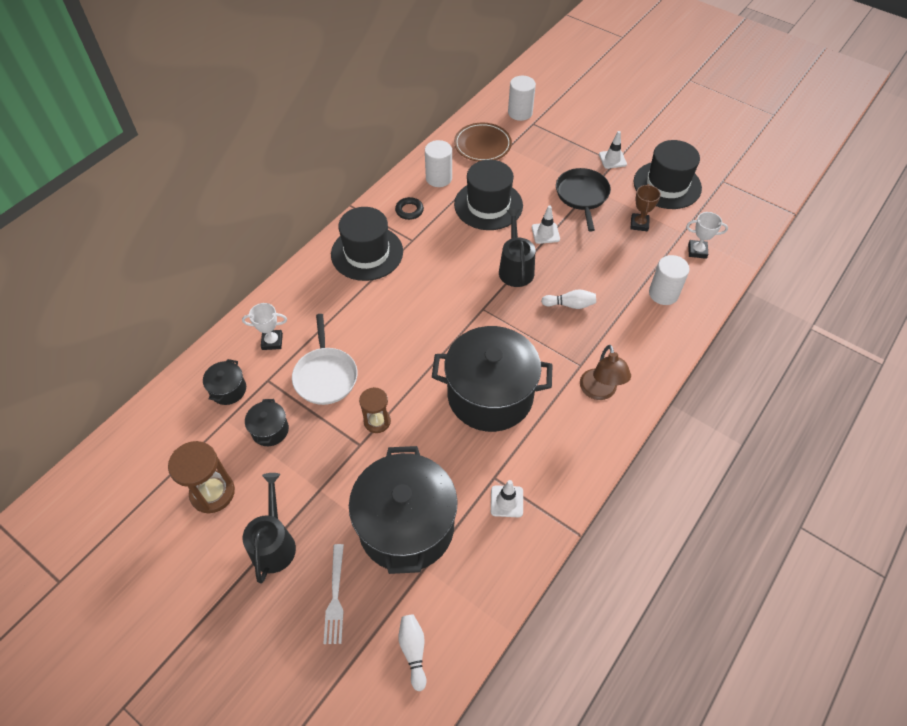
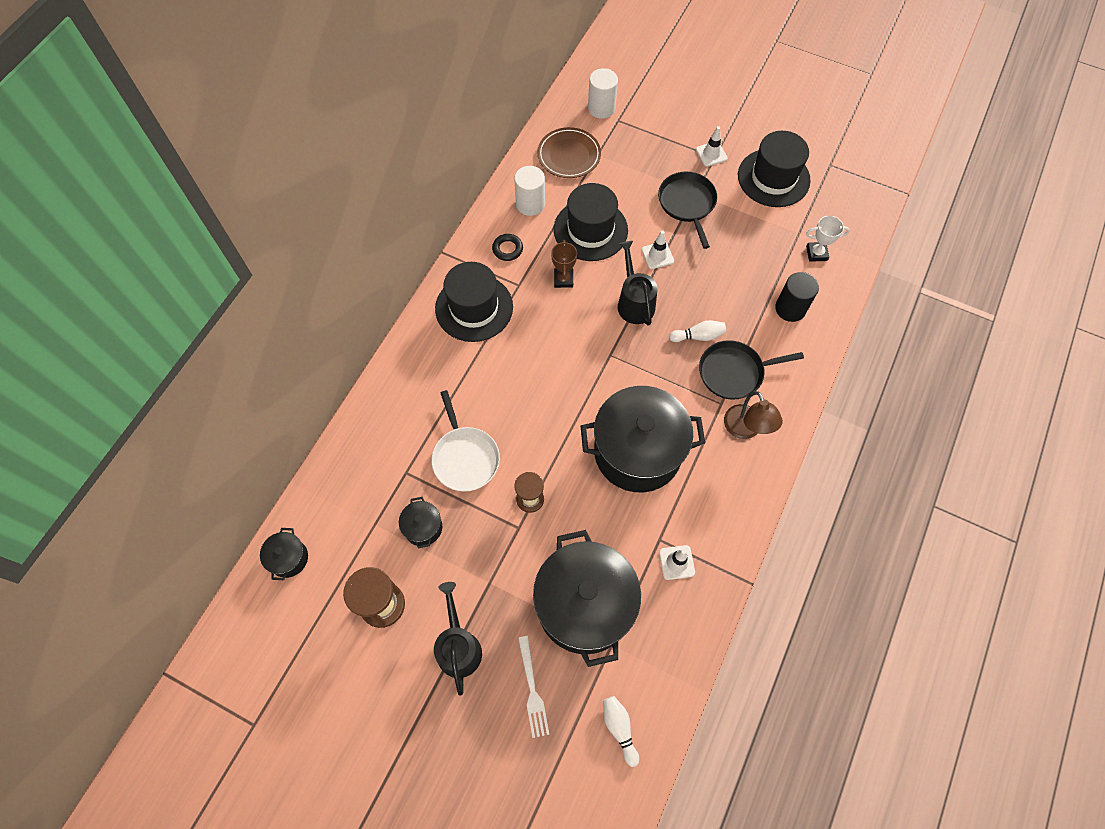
camera: 10 degrees left, 10 degrees up
(228, 390) = (368, 490): black pot -> black pot (289, 558)
(272, 341) = (399, 428): white trophy -> none
(598, 340) = (734, 372): none -> black pan
(639, 224) = (752, 230): brown trophy -> brown trophy (563, 279)
(663, 293) = (790, 308): white cylinder -> black cylinder

